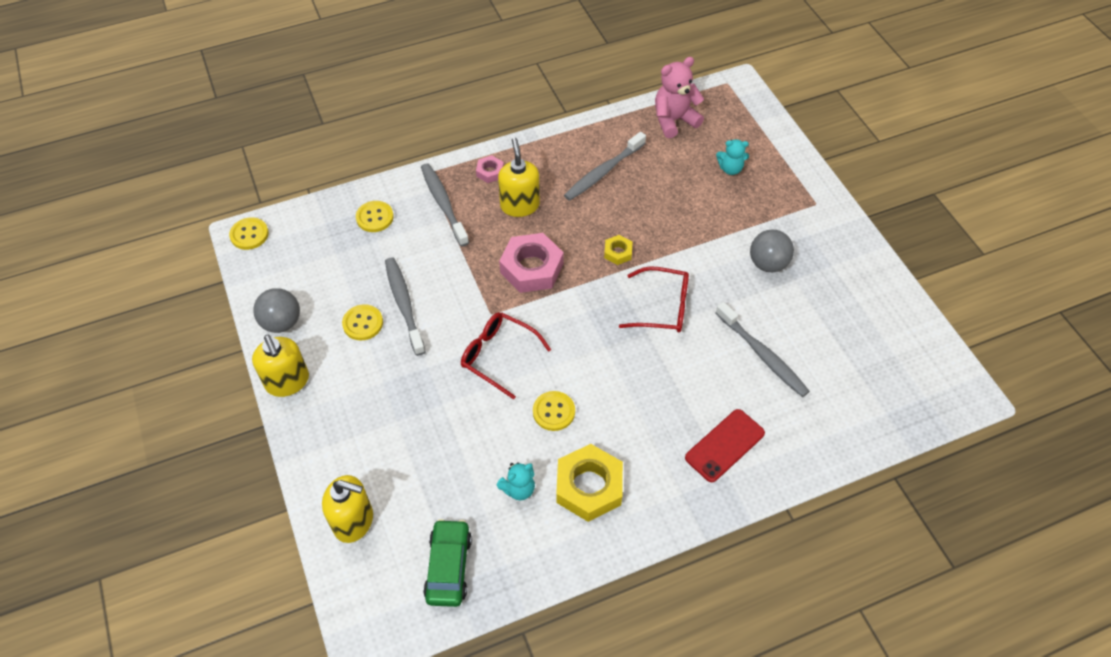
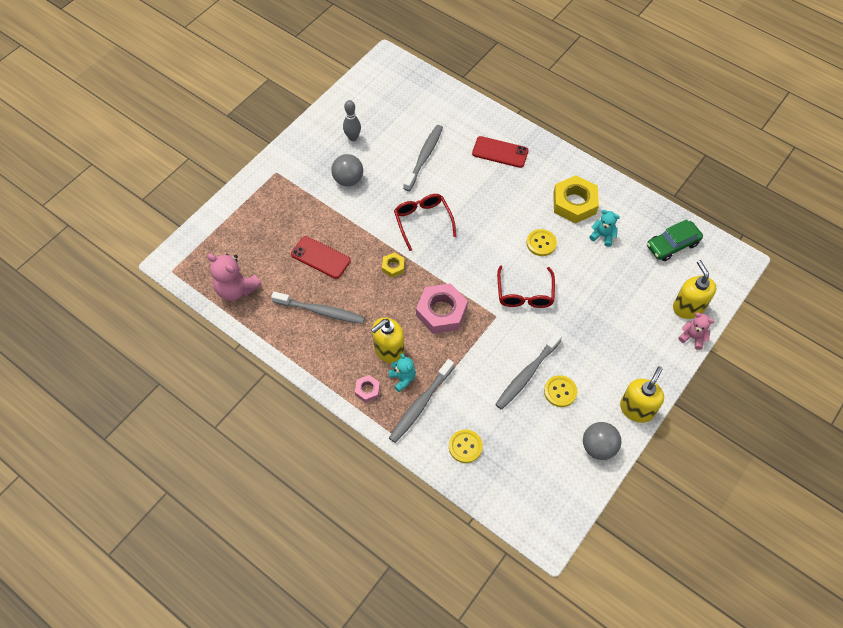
camera: 120 degrees left, 5 degrees up
(249, 234) = (544, 533): yellow button -> none
(315, 498) = (692, 337): none -> pink teddy bear
(670, 197) = (320, 257): none -> red phone
(730, 169) = (270, 232): turquoise teddy bear -> turquoise teddy bear (402, 378)
(834, 295) = (353, 137): none -> grey bowling pin

